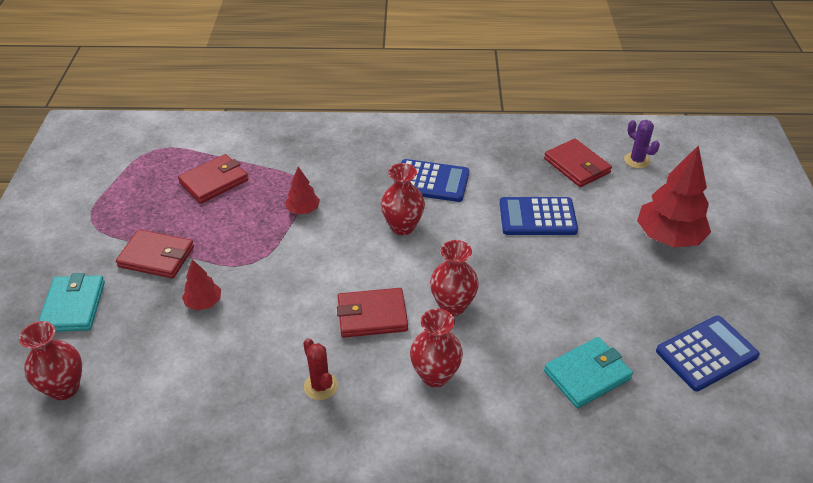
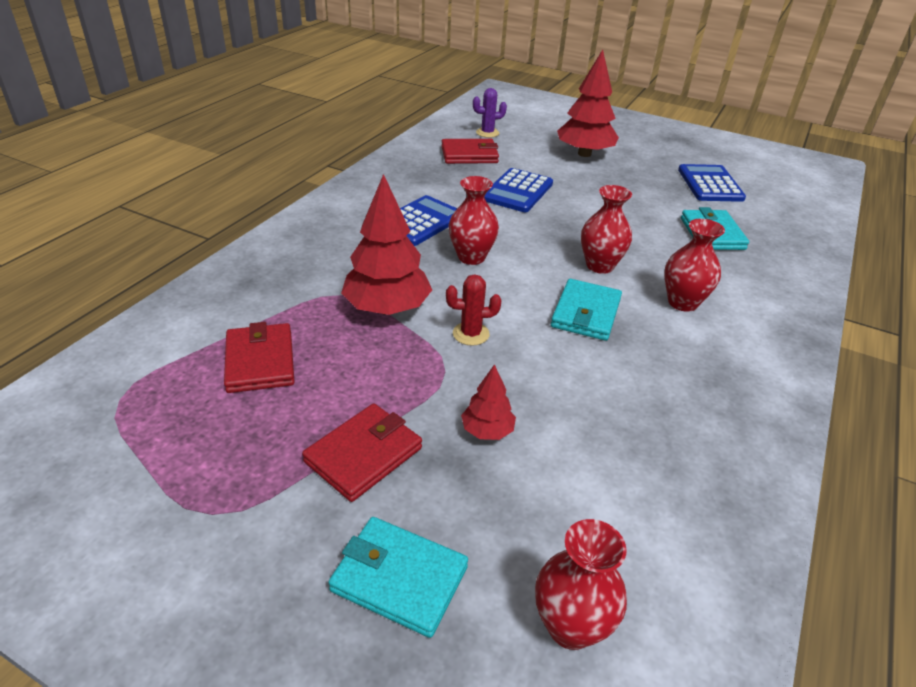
camera: 65 degrees left, 5 degrees down
(303, 210) = (387, 308): red tree -> red tree, size x1.98
(320, 386) = (668, 375): red cactus -> red cactus (471, 334)
(372, 315) = (586, 313): red wallet -> turquoise wallet

